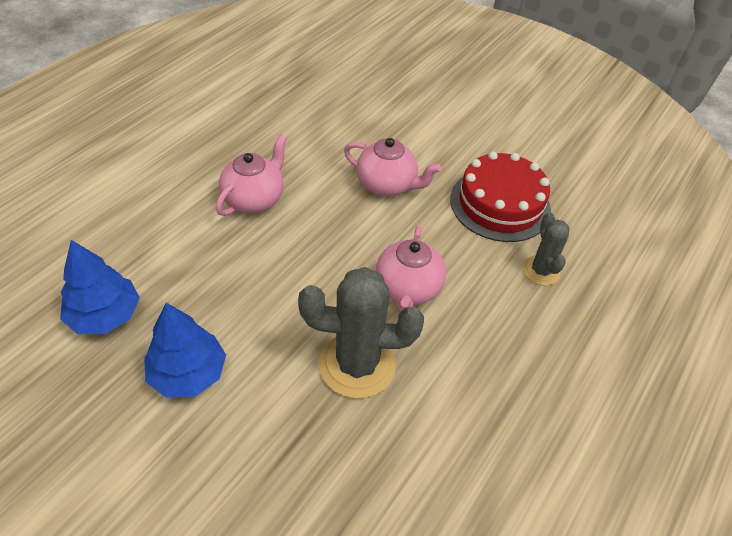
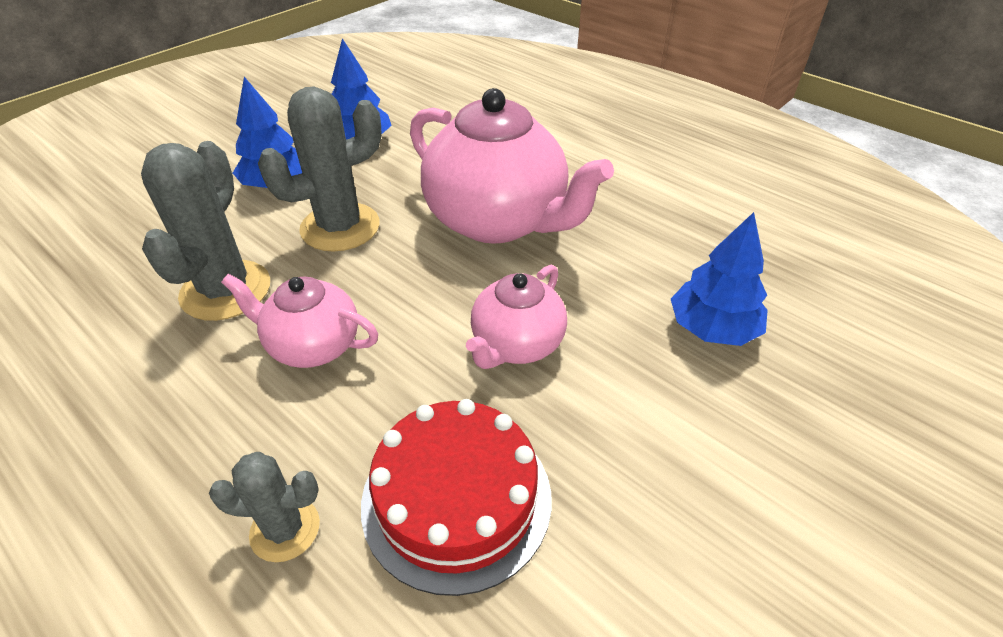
camera: 100 degrees right, 5 degrees down
(254, 199) = (498, 221): pink teapot -> pink teapot, size x1.84
(264, 302) = (340, 227): none -> grey cactus
(359, 105) = (712, 328): none -> blue tree

